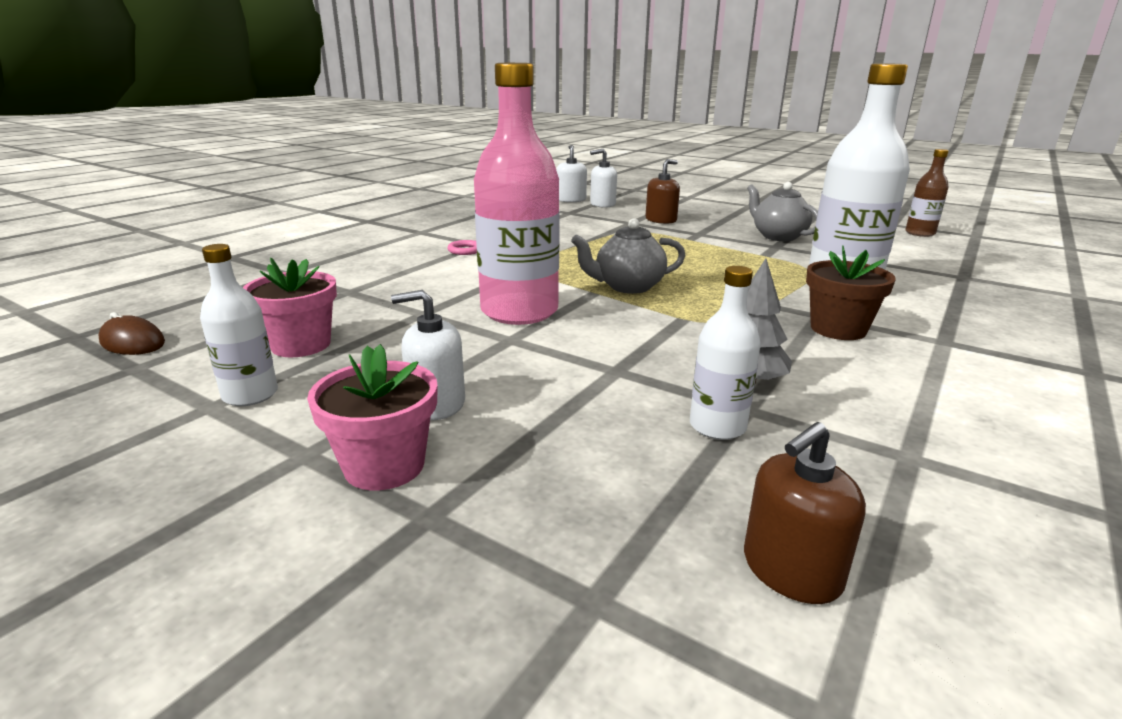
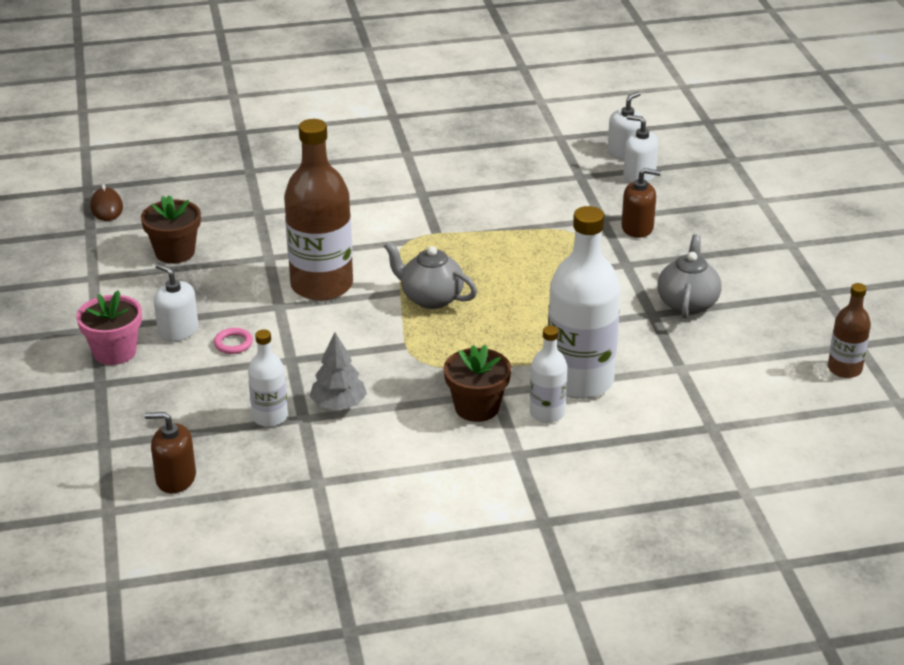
camera: 45 degrees right, 10 degrees up
(250, 395) = (114, 279): white bottle -> white bottle (547, 413)
(301, 345) = (175, 252): pink flower pot -> brown flower pot
(465, 250) = (397, 197): pink ring -> pink ring (233, 343)
(519, 311) = (322, 285): pink bottle -> brown bottle

